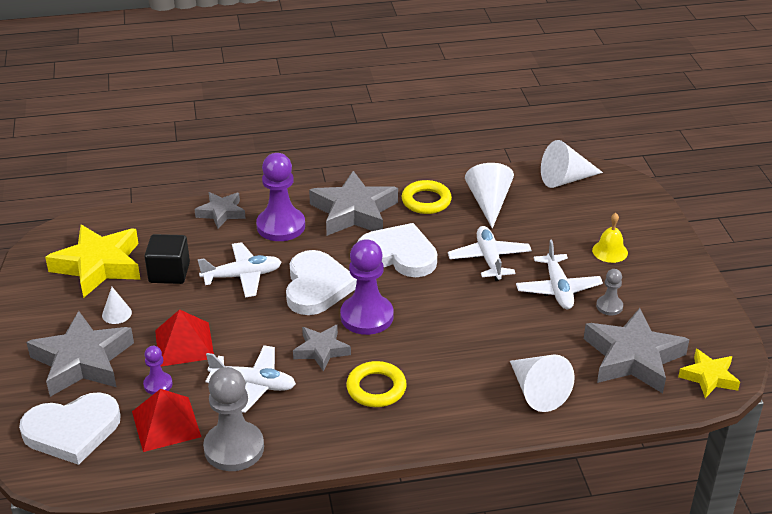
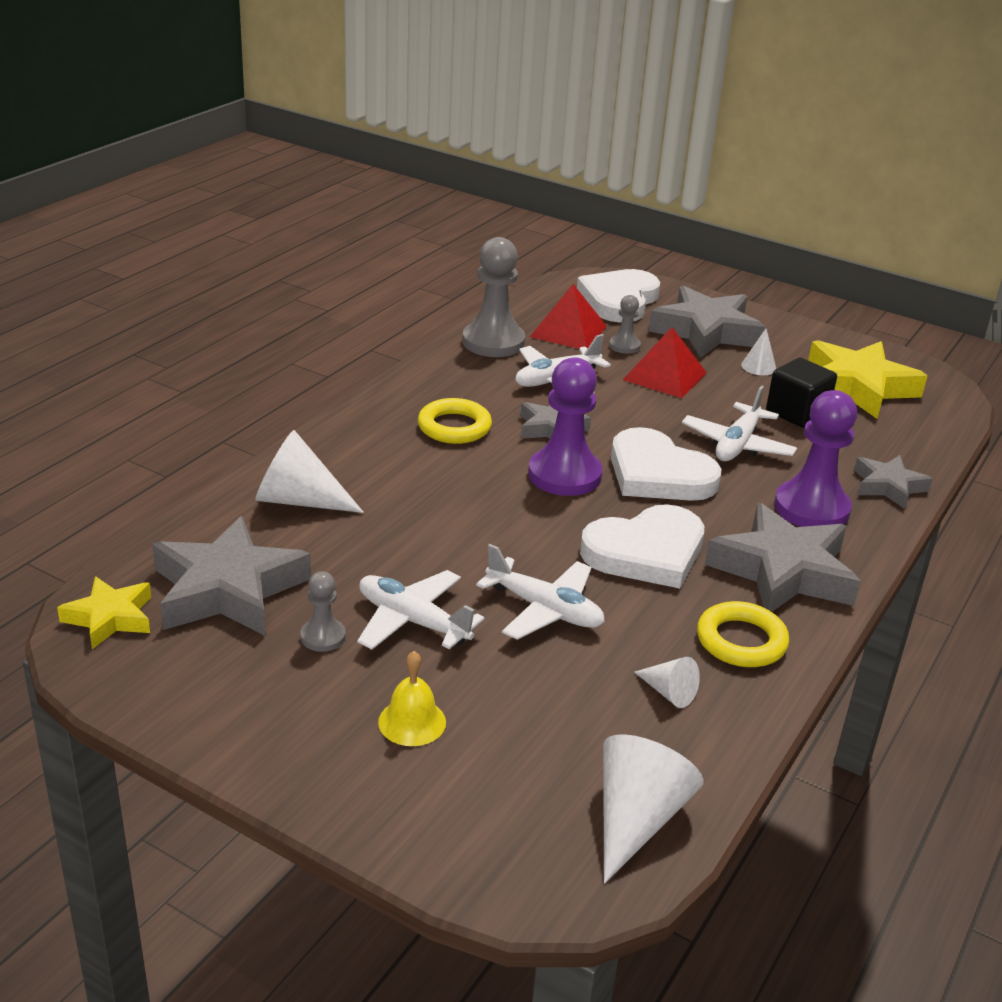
camera: 130 degrees right, 5 degrees down
(158, 384) = (624, 346): purple pawn -> grey pawn
(489, 203) = (668, 692): white cone -> white cone, size x0.54

